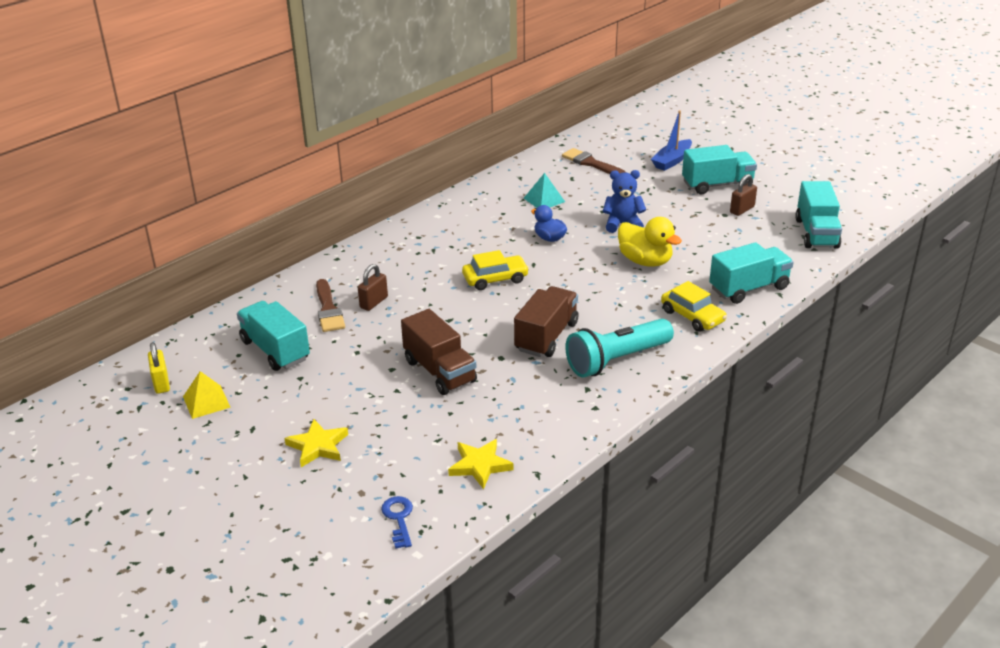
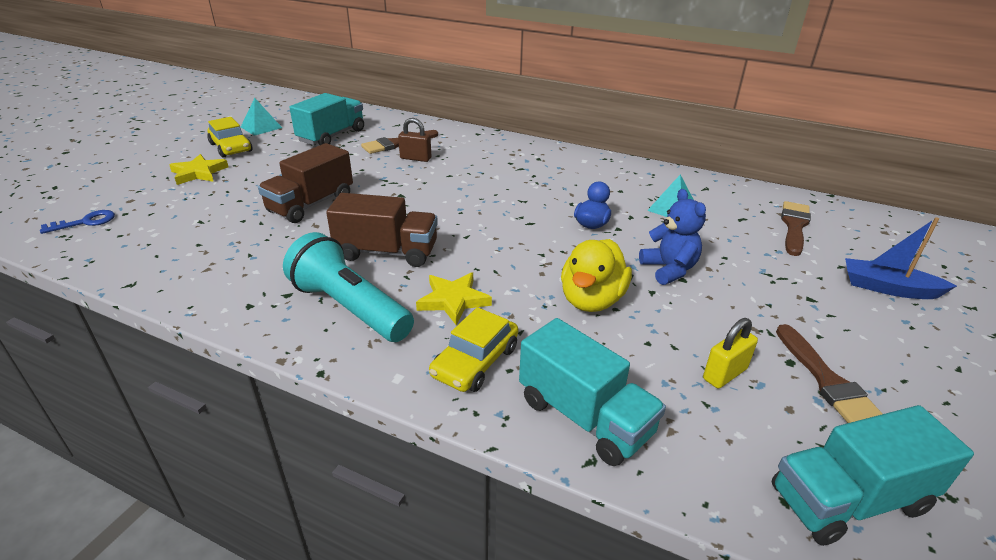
camera: 70 degrees right, 0 degrees up
(161, 383) = (284, 111): yellow padlock -> yellow padlock (724, 374)
(206, 402) = (261, 127): yellow pyramid -> turquoise pyramid
(480, 465) = (153, 249): yellow star -> yellow star (453, 300)
(495, 279) = (487, 206): yellow car -> yellow car (231, 148)
(717, 185) = (874, 342): turquoise truck -> none
(742, 210) = (826, 380): brown padlock -> brown brush

